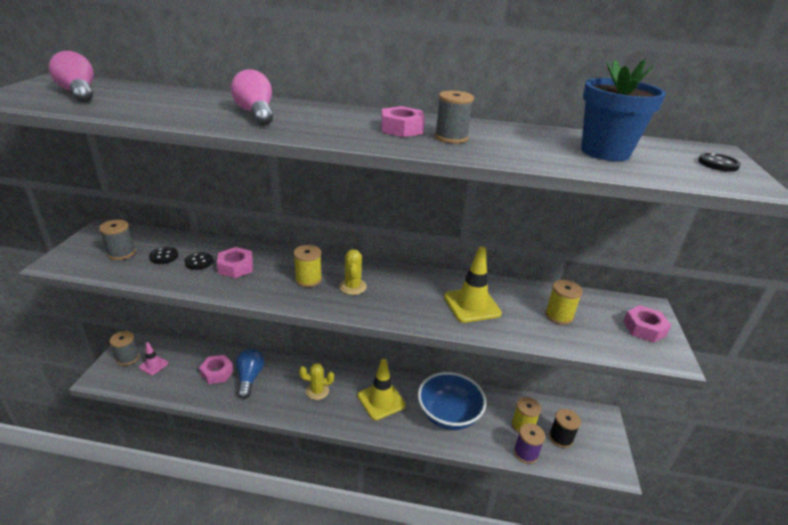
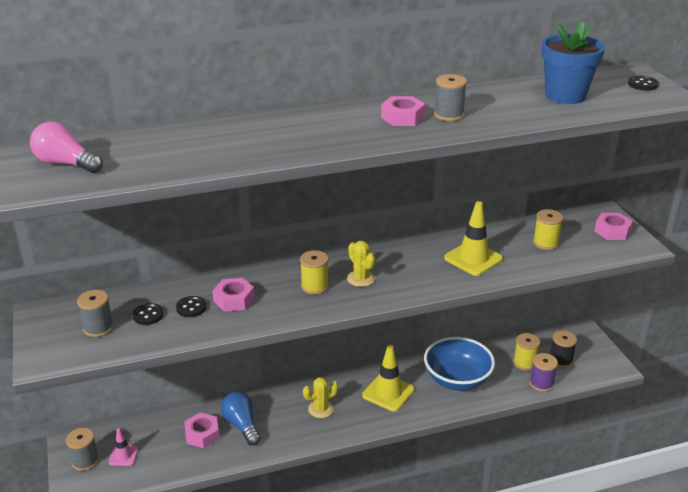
camera: 25 degrees left, 0 degrees up
(256, 114) = (266, 137): pink light bulb -> none

